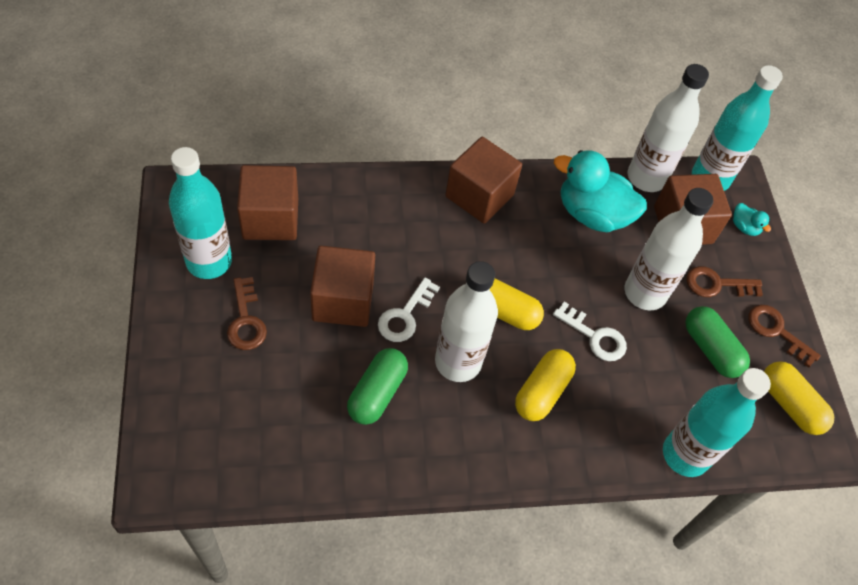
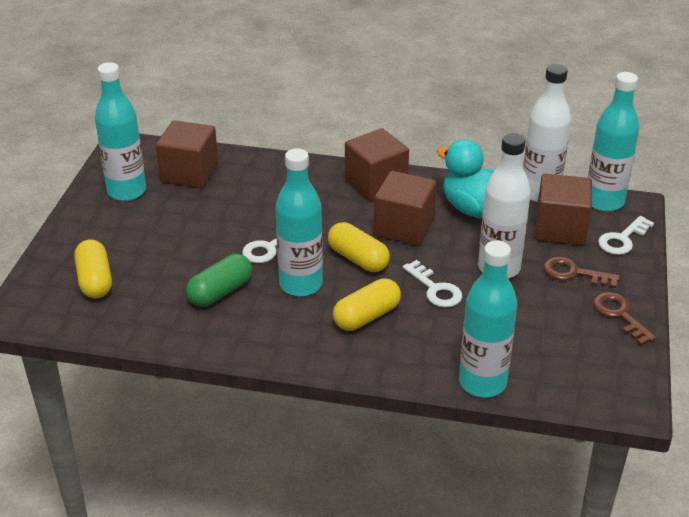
camera: 25 degrees right, 20 degrees down
(246, 320) = (137, 230): brown key -> none
(343, 300) = (222, 231): brown cube -> brown cube (404, 227)
(458, 362) = (301, 284): white bottle -> turquoise bottle
(711, 349) = (545, 316): green capsule -> none
(744, 227) = (622, 239): turquoise duck -> white key
(790, 404) = (608, 368): yellow capsule -> yellow capsule (95, 280)

